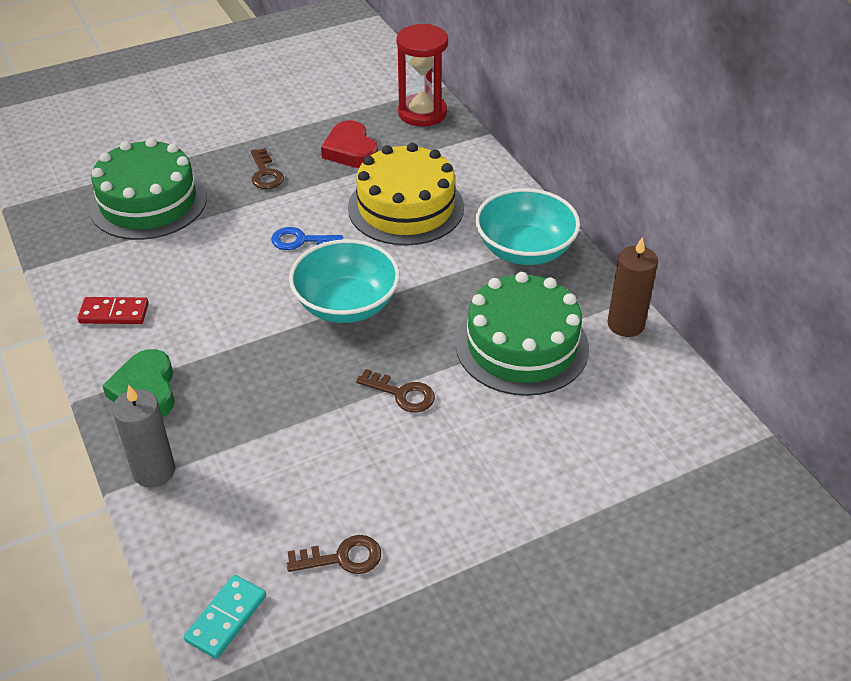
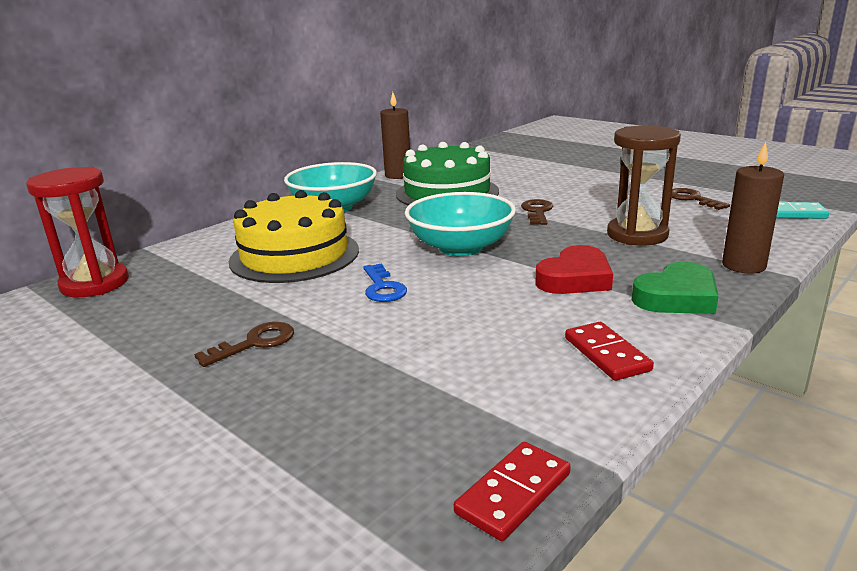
camera: 110 degrees left, 20 degrees down
(48, 232) = (514, 493): none -> red domino
(148, 202) = (367, 416): green cake -> none
(154, 471) = (743, 265): grey candle -> brown candle
(279, 438) = (637, 235): none -> brown hourglass
(350, 150) = (186, 304): red heart -> red heart (575, 278)

